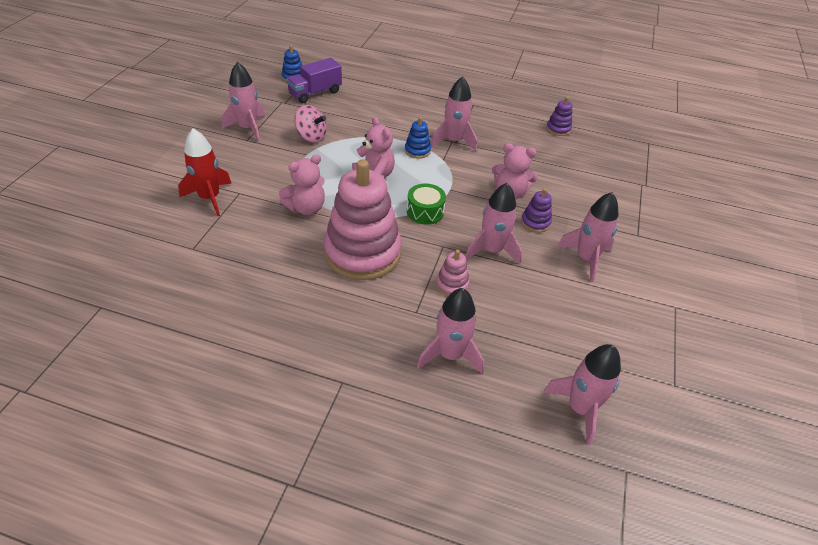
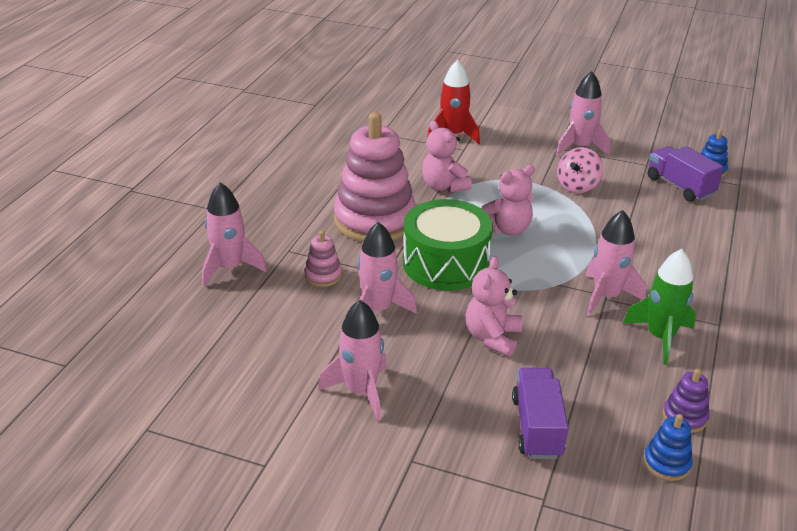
camera: 95 degrees right, 10 degrees down
(417, 151) = (572, 263): blue stacking toy -> blue stacking toy (666, 463)
(425, 211) = (446, 263): green drum -> green drum, size x1.88
(491, 126) = (660, 337): none -> green rocket
(535, 222) = (432, 354): purple stacking toy -> none
(580, 408) = (142, 346): pink rocket -> none
(588, 182) = (537, 427): none -> purple truck

